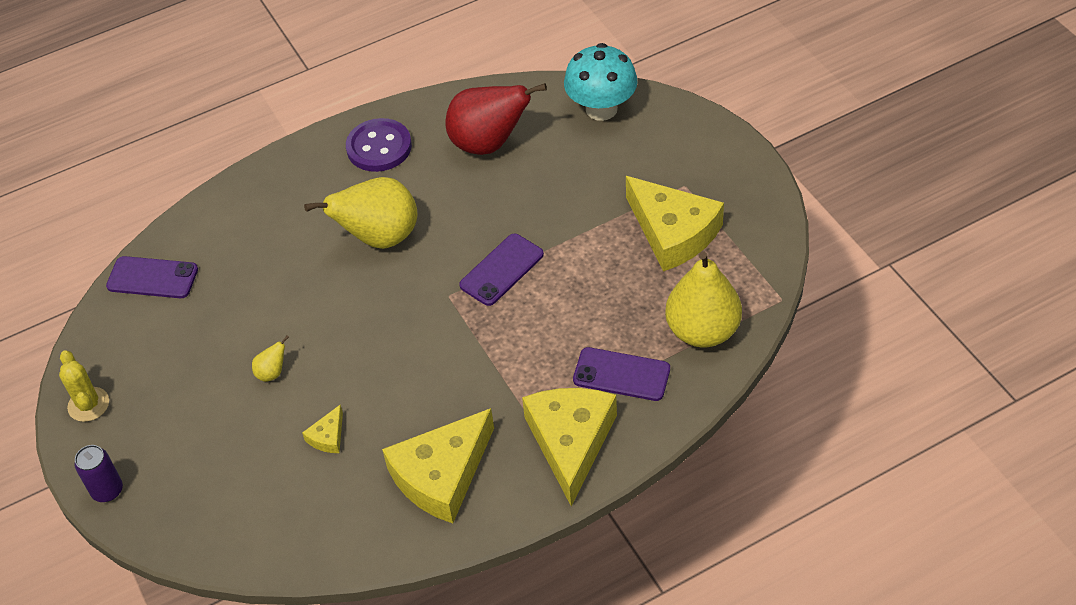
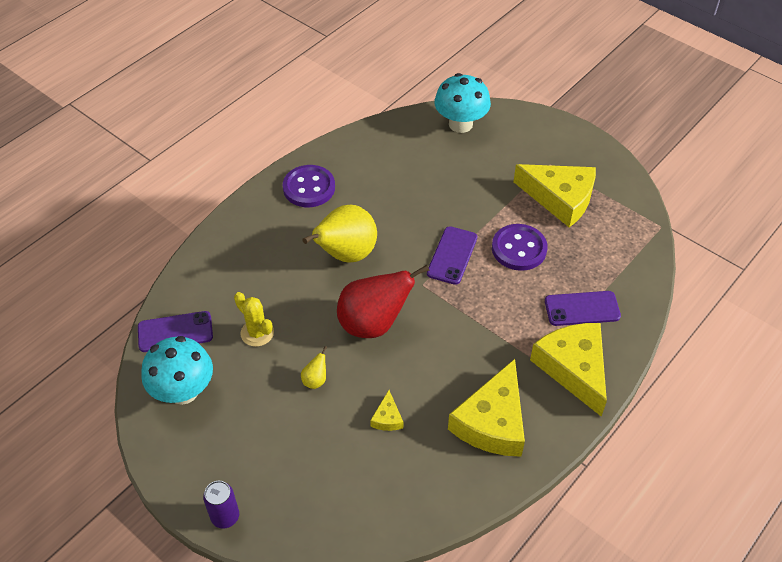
camera: 25 degrees left, 0 degrees up
(88, 404) = (172, 450): yellow cactus -> yellow cactus (257, 333)
(130, 345) = (183, 391): none -> turquoise mushroom
(489, 144) = (392, 166): red pear -> red pear (373, 324)
(586, 282) = (519, 249): none -> purple button
(702, 331) = (620, 262): yellow pear -> none

